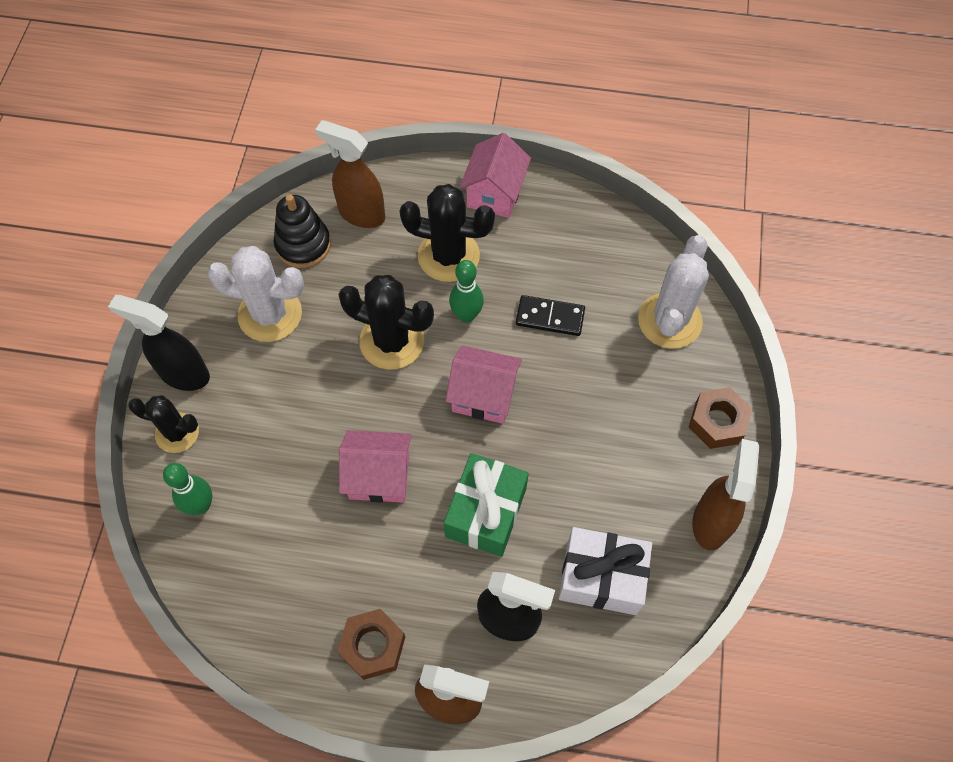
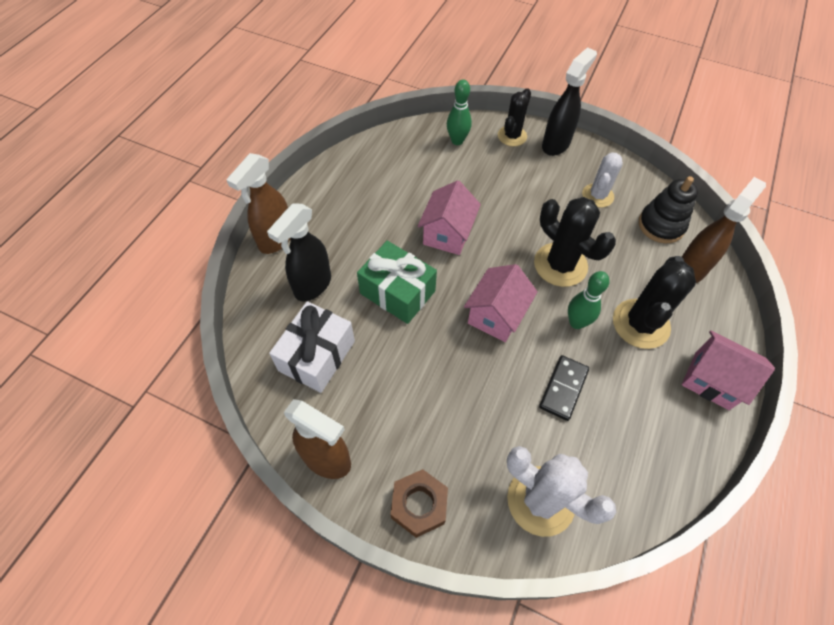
camera: 105 degrees right, 5 degrees down
(270, 314) = (597, 195): white cactus -> white cactus, size x0.64
(373, 646) = (330, 207): brown nut -> none
(392, 341) = (560, 265): black cactus -> black cactus turned 75 degrees counterclockwise

